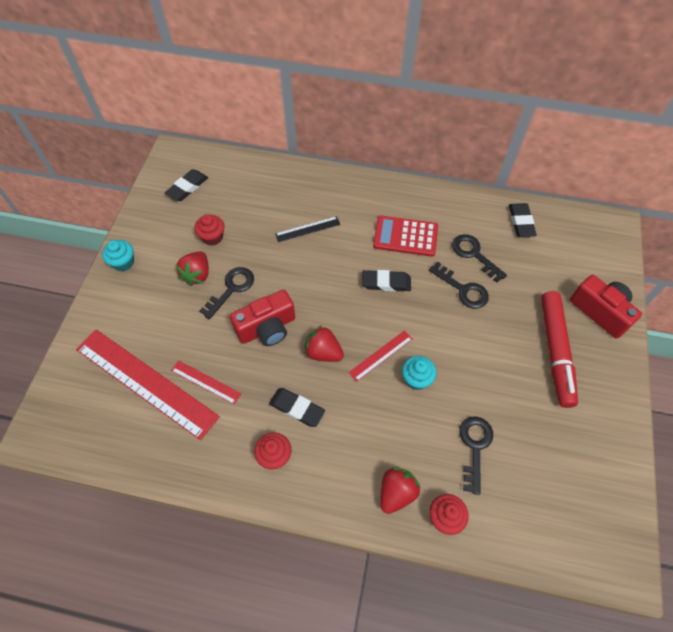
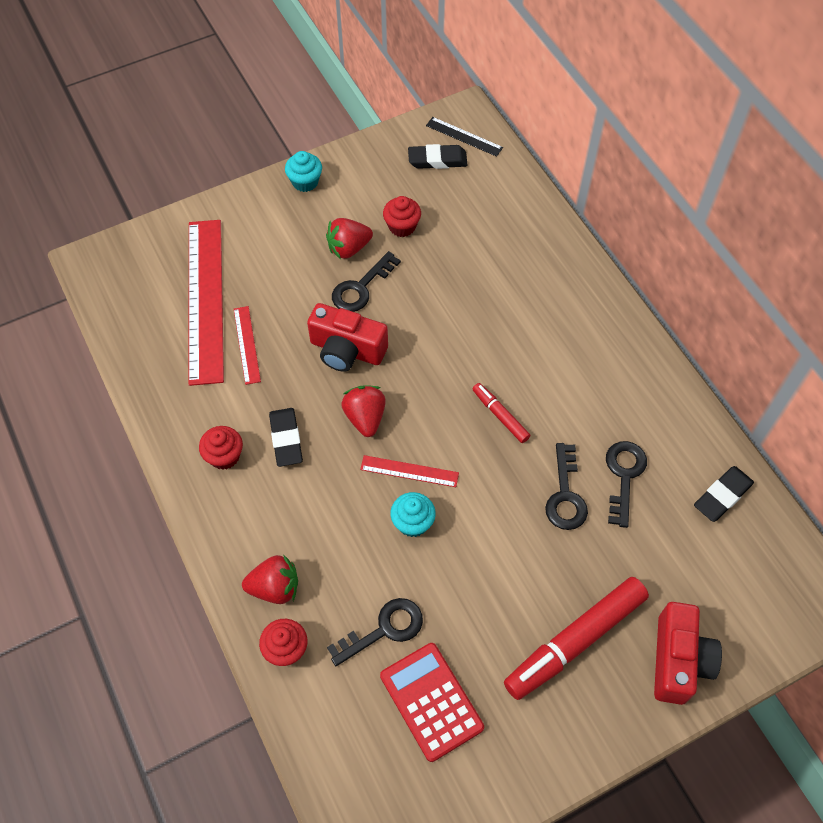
camera: 50 degrees right, 0 degrees up
(231, 289) = (361, 288): black key -> black key turned 135 degrees clockwise
(307, 229) = (494, 297): black ruler -> black ruler (464, 136)
(386, 283) = (500, 415): black eraser -> red marker
(405, 236) = (578, 392): red calculator -> red calculator (431, 701)

